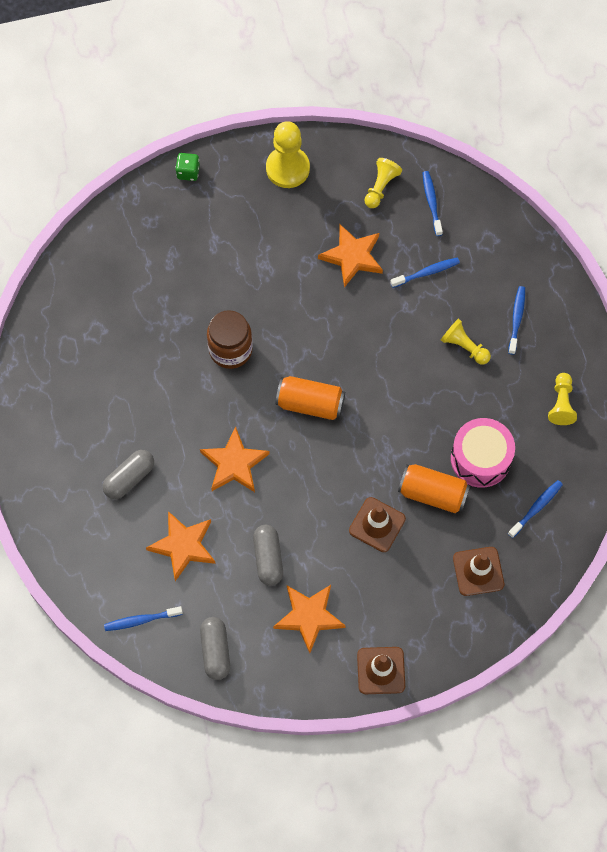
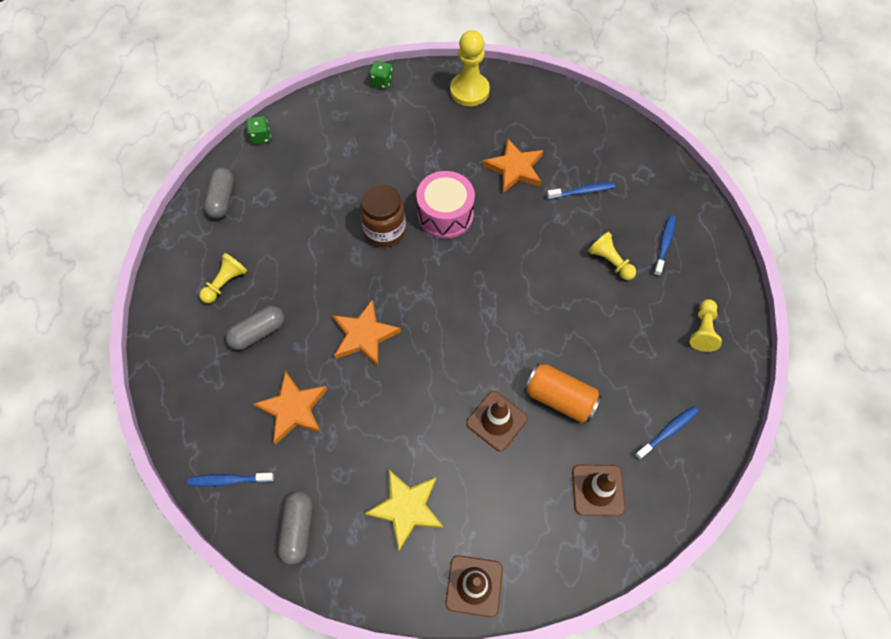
camera: 10 degrees right, 5 degrees down
(72, 262) = (261, 137): none -> green dice
(268, 558) = (377, 436): grey capsule -> grey capsule (222, 199)
(309, 617) = (406, 508): orange star -> yellow star
(310, 403) = (450, 290): orange can -> none
(380, 187) = (550, 116): yellow pawn -> yellow pawn (226, 283)
(431, 202) = (594, 135): blue toothbrush -> none
(480, 458) = (614, 371): pink drum -> pink drum (445, 214)

